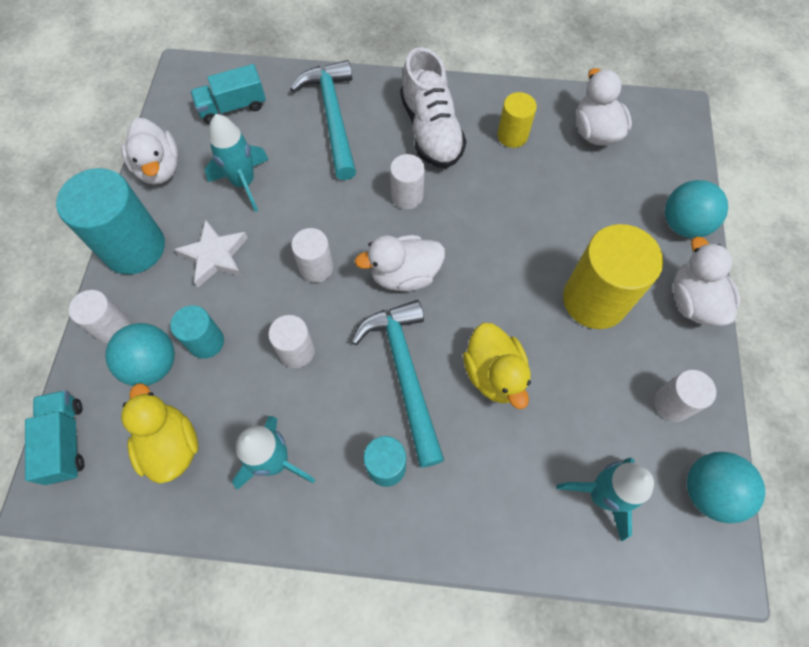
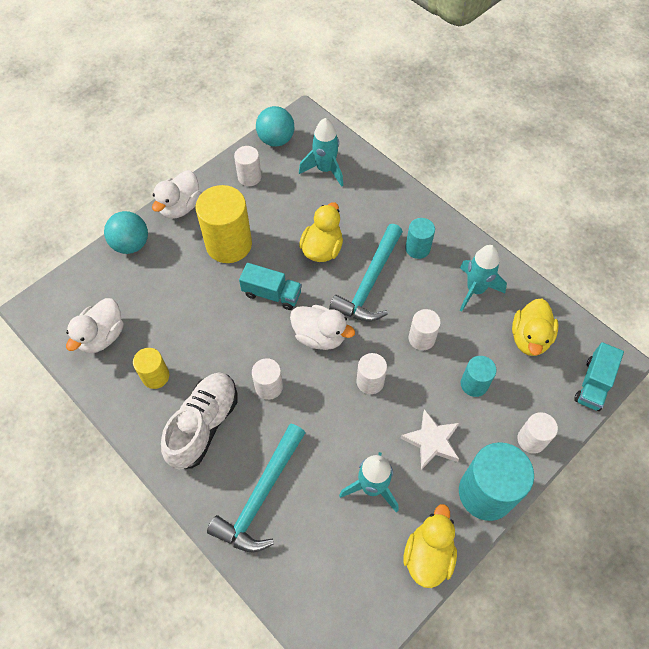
camera: 140 degrees left, 5 degrees down
(153, 364) = (516, 394): turquoise ball -> none
(159, 168) = (428, 555): white duck -> yellow duck
(233, 107) = (330, 574): turquoise truck -> turquoise truck (272, 294)

